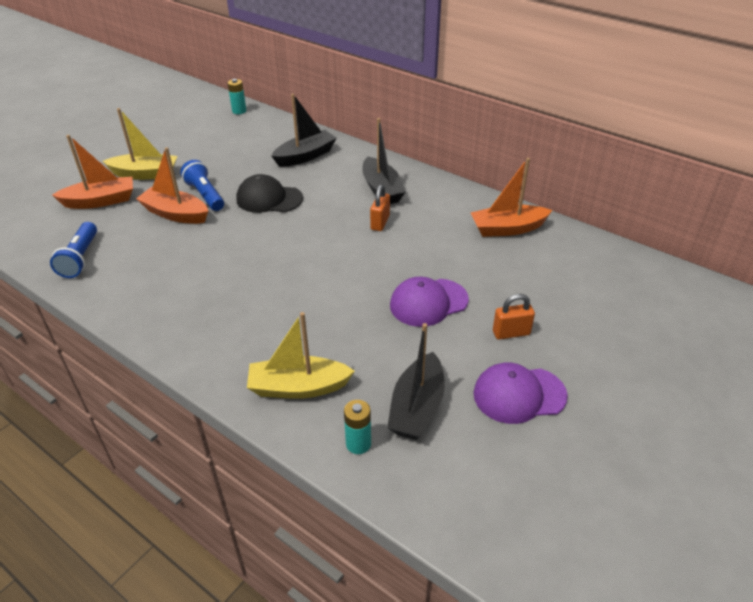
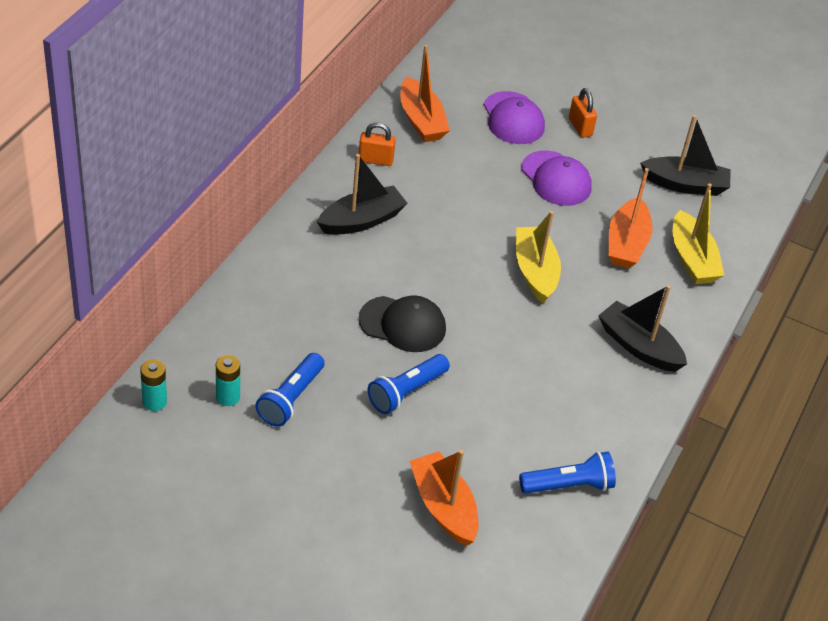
camera: 105 degrees left, 5 degrees up
(145, 174) = (365, 475): yellow boat -> yellow boat (535, 271)
(175, 214) = (455, 413): orange boat -> orange boat (626, 243)
(220, 152) = (291, 399): none -> blue flashlight
(269, 199) = (403, 324): black cap -> black cap turned 75 degrees counterclockwise
(305, 156) = (290, 301): black boat -> black boat (639, 346)
(358, 444) = (734, 217): turquoise battery -> turquoise battery (228, 397)
(380, 222) = (432, 219): orange padlock -> orange padlock (375, 160)
(519, 395) = (650, 127): purple cap -> purple cap (513, 118)

